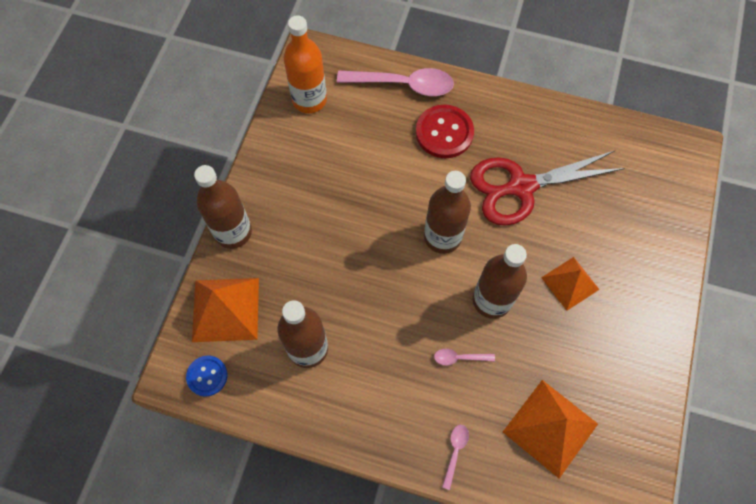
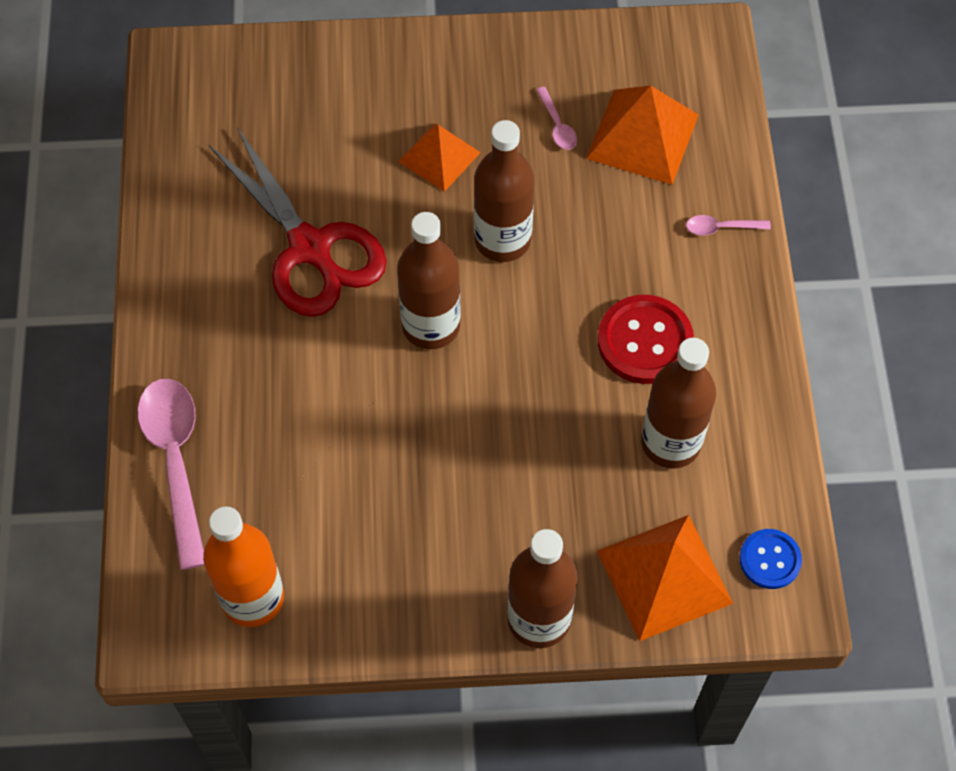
camera: 110 degrees left, 5 degrees down
(444, 133) = (250, 374): red button -> red button (645, 341)
(459, 358) = (599, 256): pink spoon -> pink spoon (557, 125)

